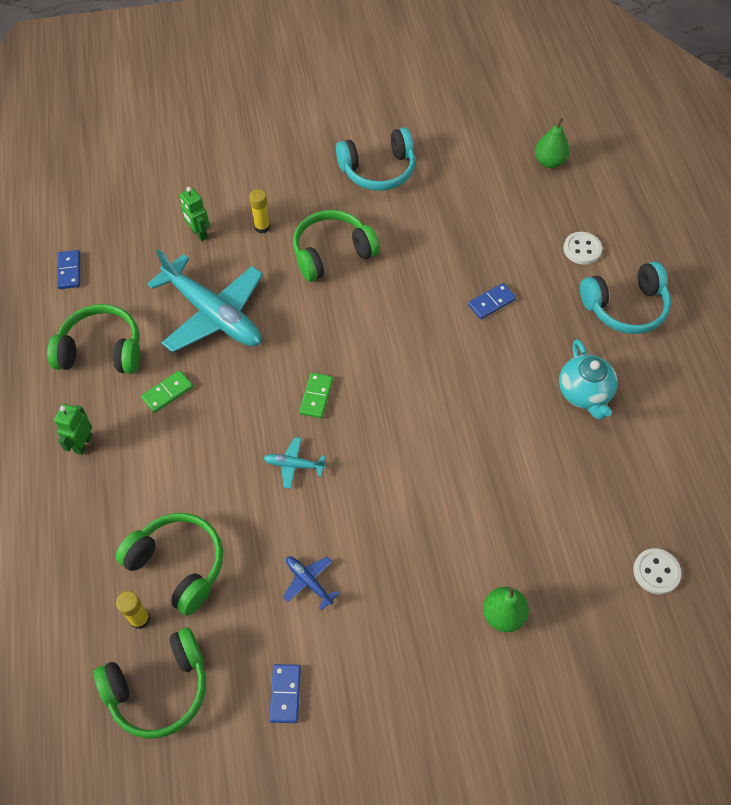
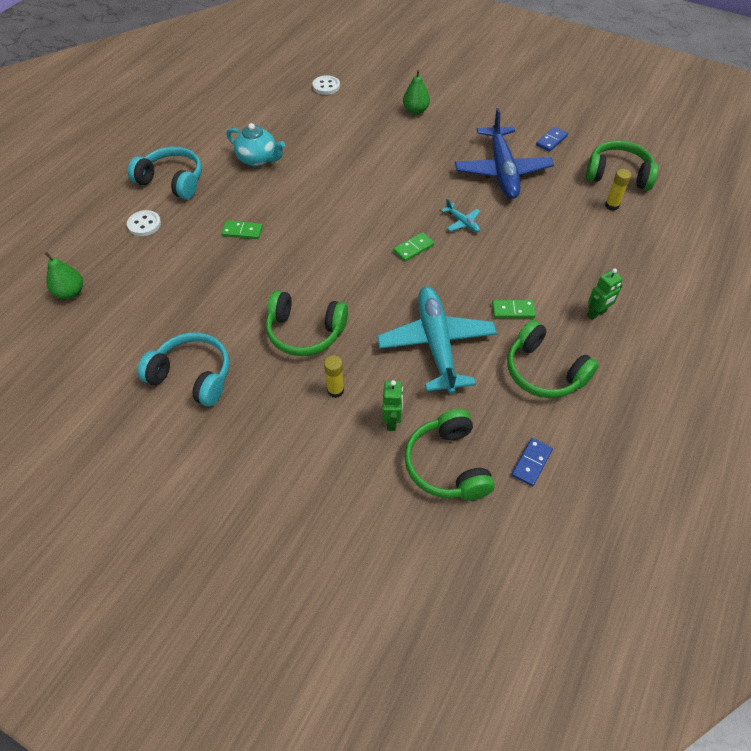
camera: 140 degrees left, 5 degrees down
(178, 565) = (572, 216): green headphones -> green headphones (447, 465)
(309, 582) = (502, 170): blue plane -> blue plane, size x2.42
(491, 302) = (242, 231): blue domino -> green domino
(584, 393) = (258, 159): turquoise teapot -> turquoise teapot turned 90 degrees clockwise

